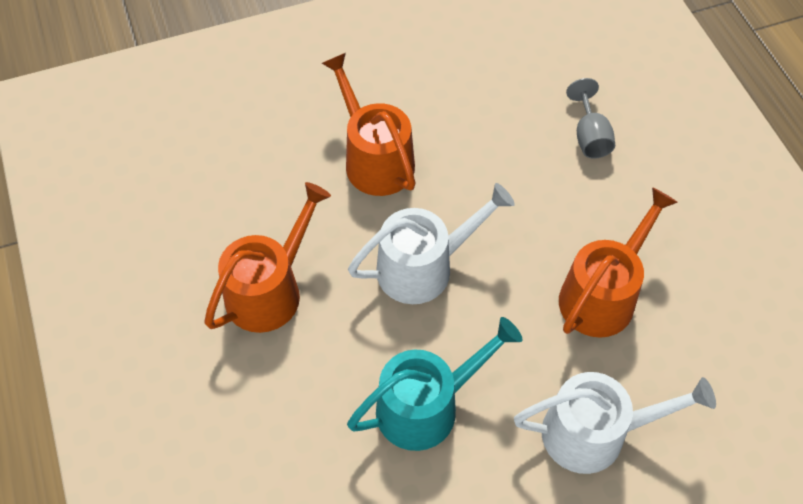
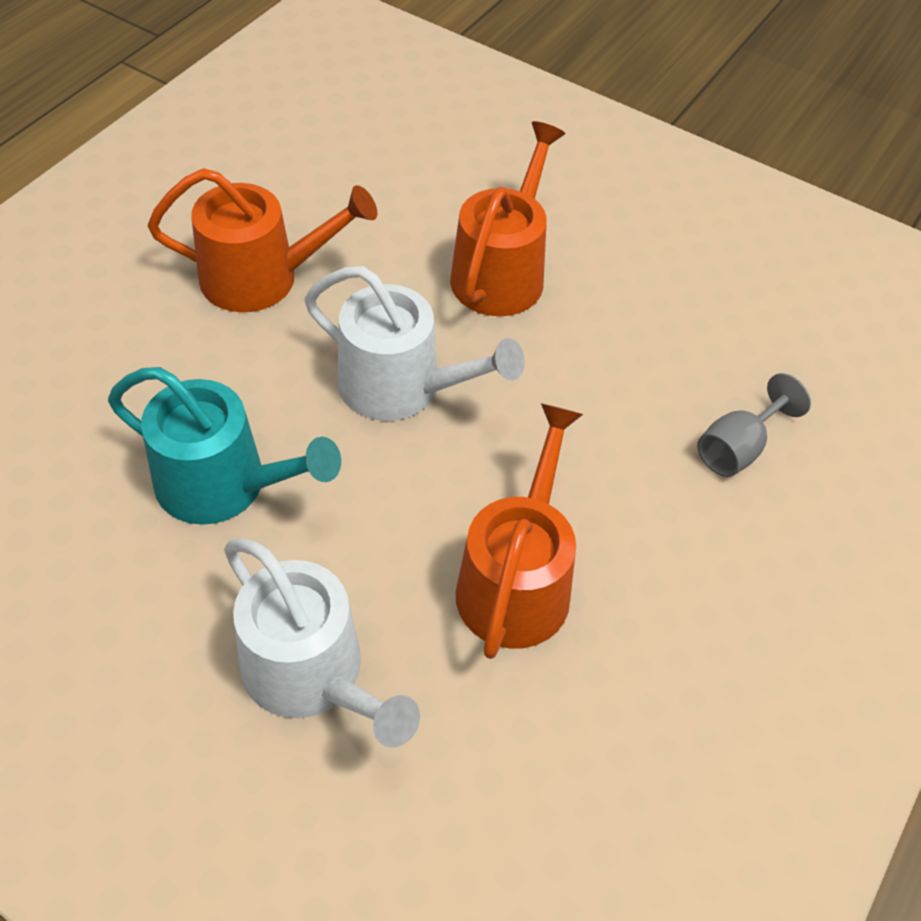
camera: 50 degrees right, 5 degrees down
(602, 295) = (517, 581): orange watering can -> orange watering can turned 75 degrees counterclockwise

